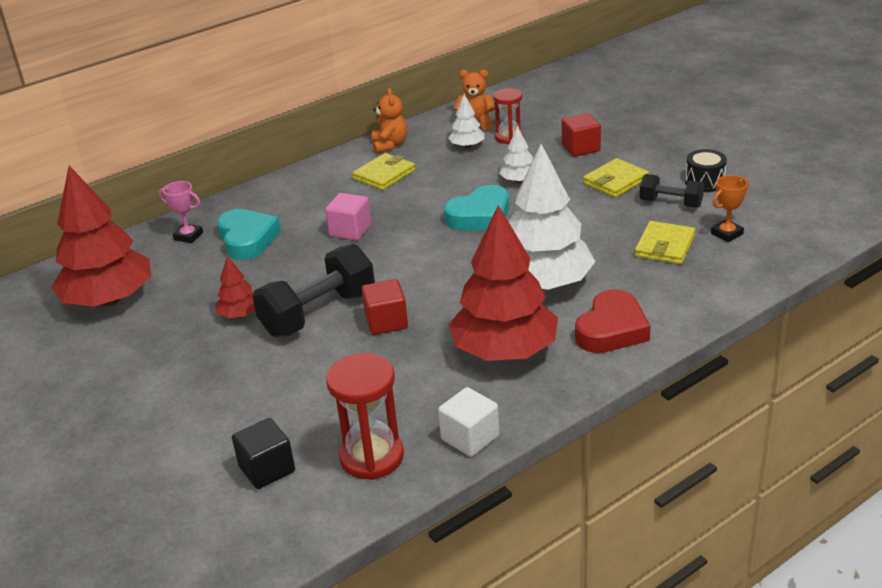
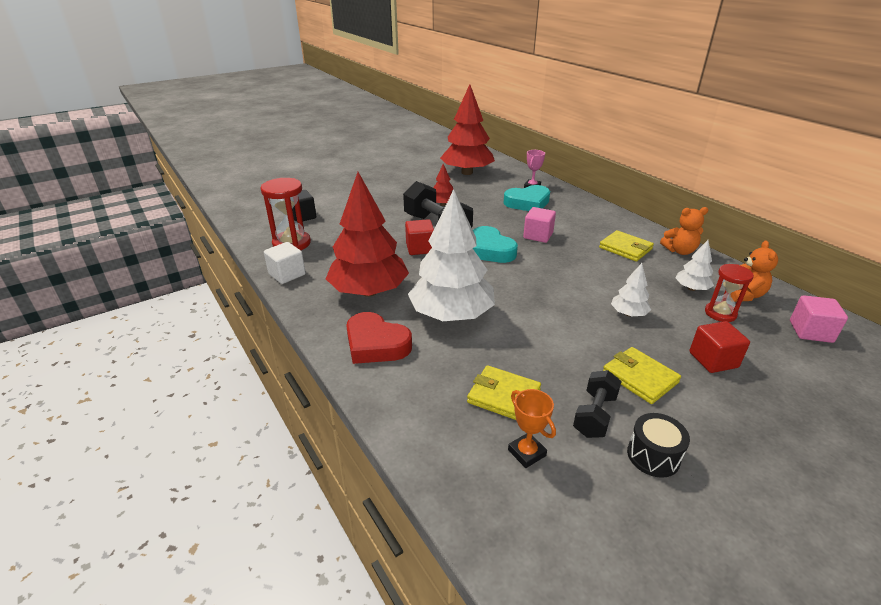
camera: 90 degrees right, 0 degrees up
(480, 216) = (561, 290): turquoise heart -> turquoise heart (490, 250)
(529, 104) = (810, 331): none -> pink cube

